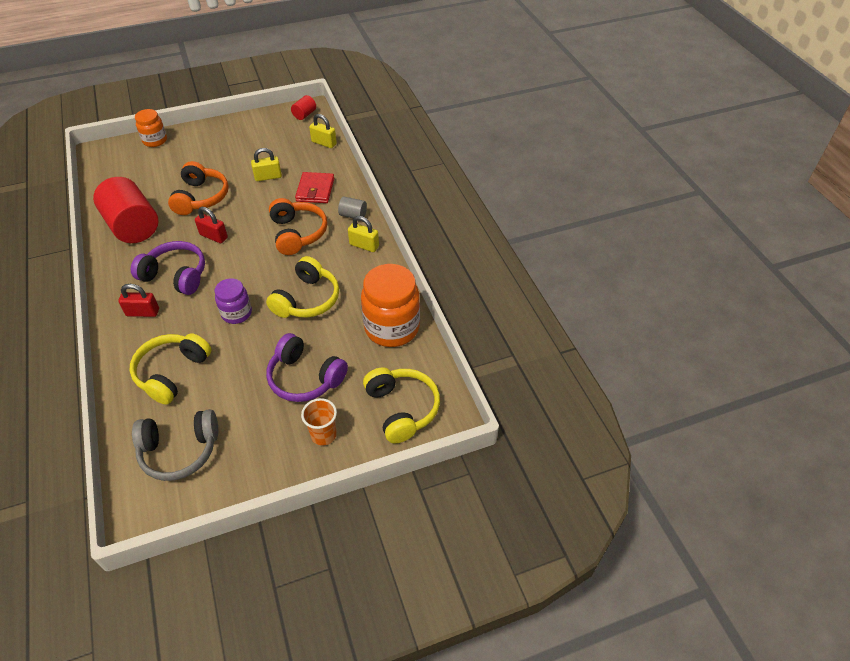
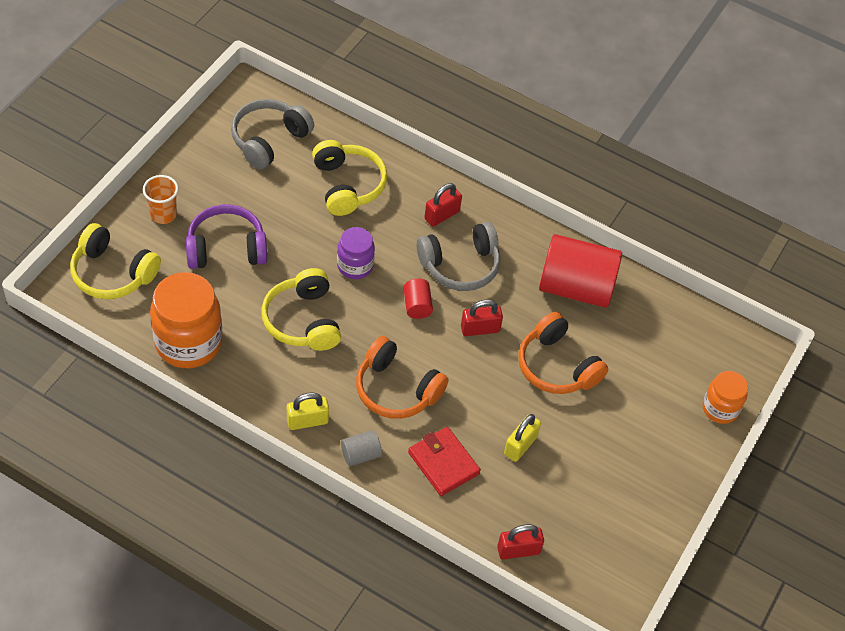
camera: 135 degrees right, 5 degrees up
(176, 275) = (460, 265): purple headphones -> grey headphones
(304, 114) = (603, 587): red cylinder -> red cylinder (417, 306)
(324, 143) = (518, 550): yellow padlock -> red padlock

